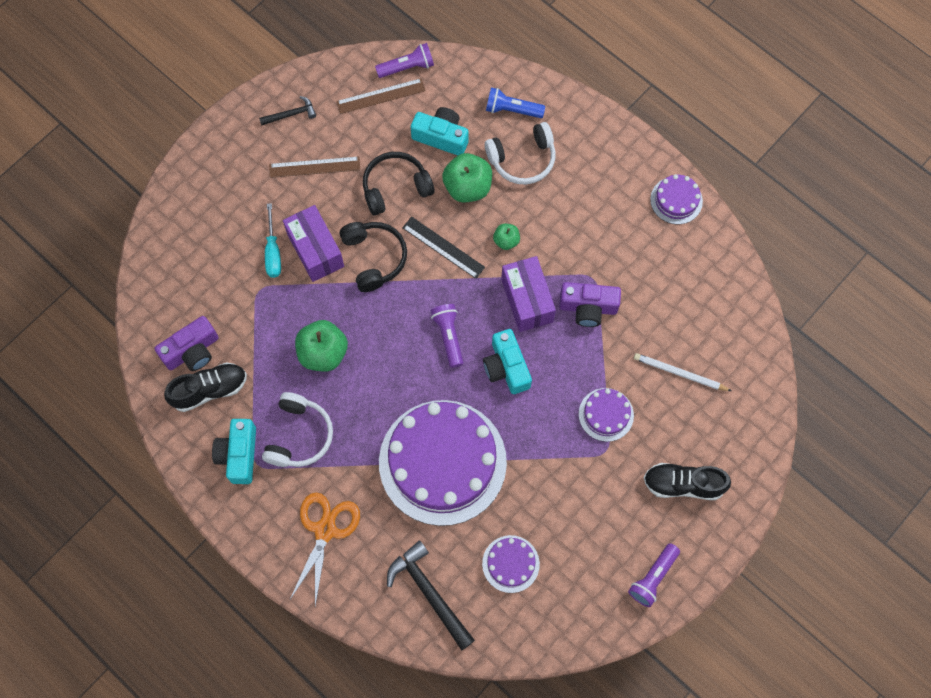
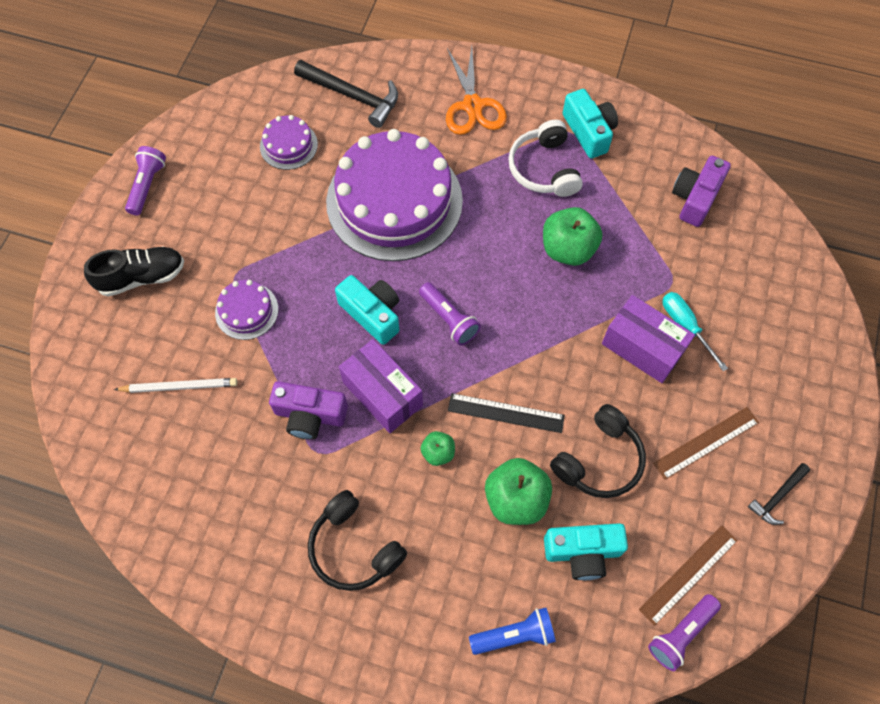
camera: 155 degrees right, 5 degrees down
(209, 390) = (654, 172): black shoe -> none
(374, 258) = (574, 367): black headphones -> black headphones (353, 548)
(522, 159) = (467, 568): white headphones -> none
(588, 308) = (310, 415): purple camera -> purple camera turned 150 degrees counterclockwise
(676, 200) = (250, 601): purple cake -> none

